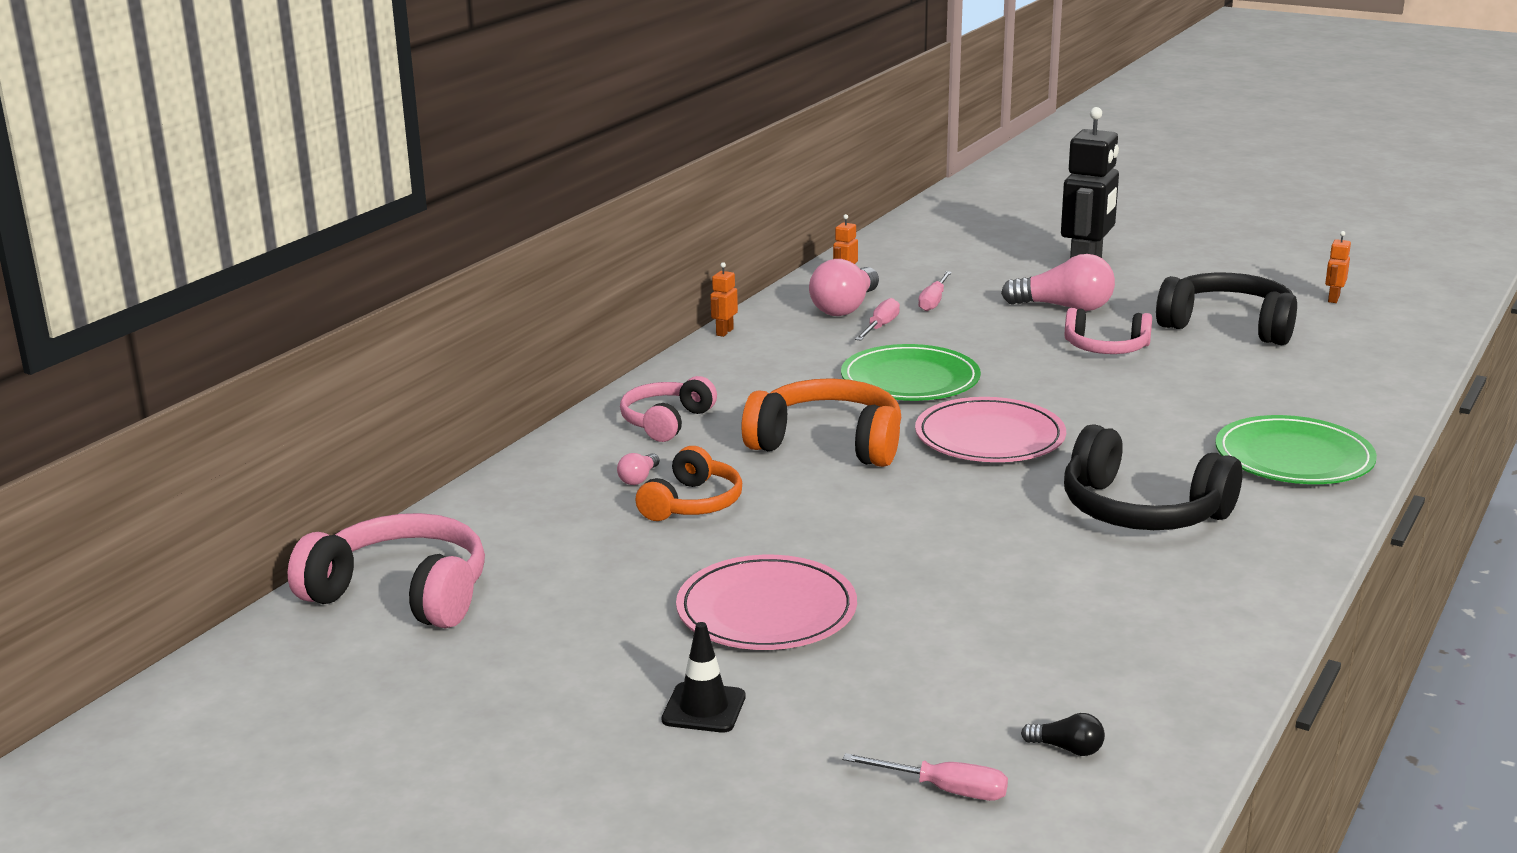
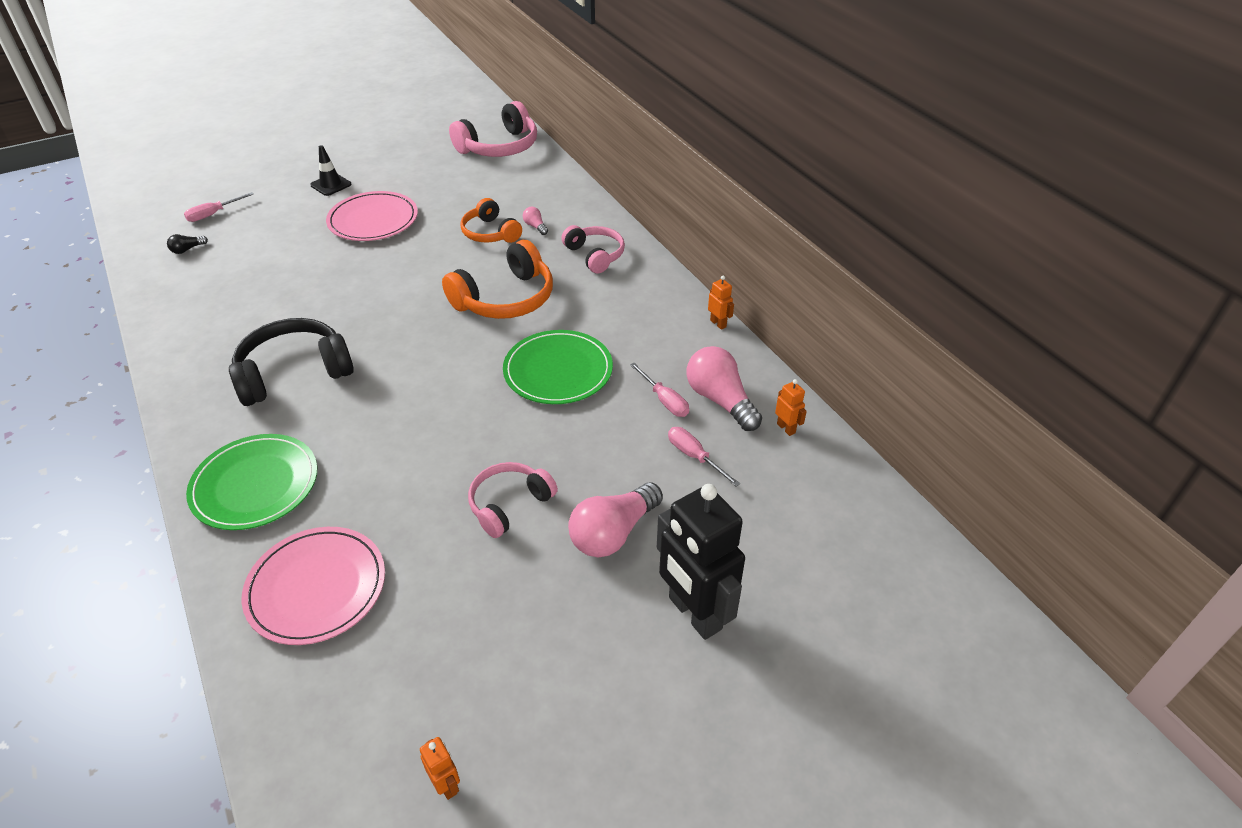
camera: 120 degrees right, 20 degrees up
(989, 437) = (442, 363): pink plate -> pink plate (316, 587)
(1228, 326) = (471, 624): black headphones -> none

